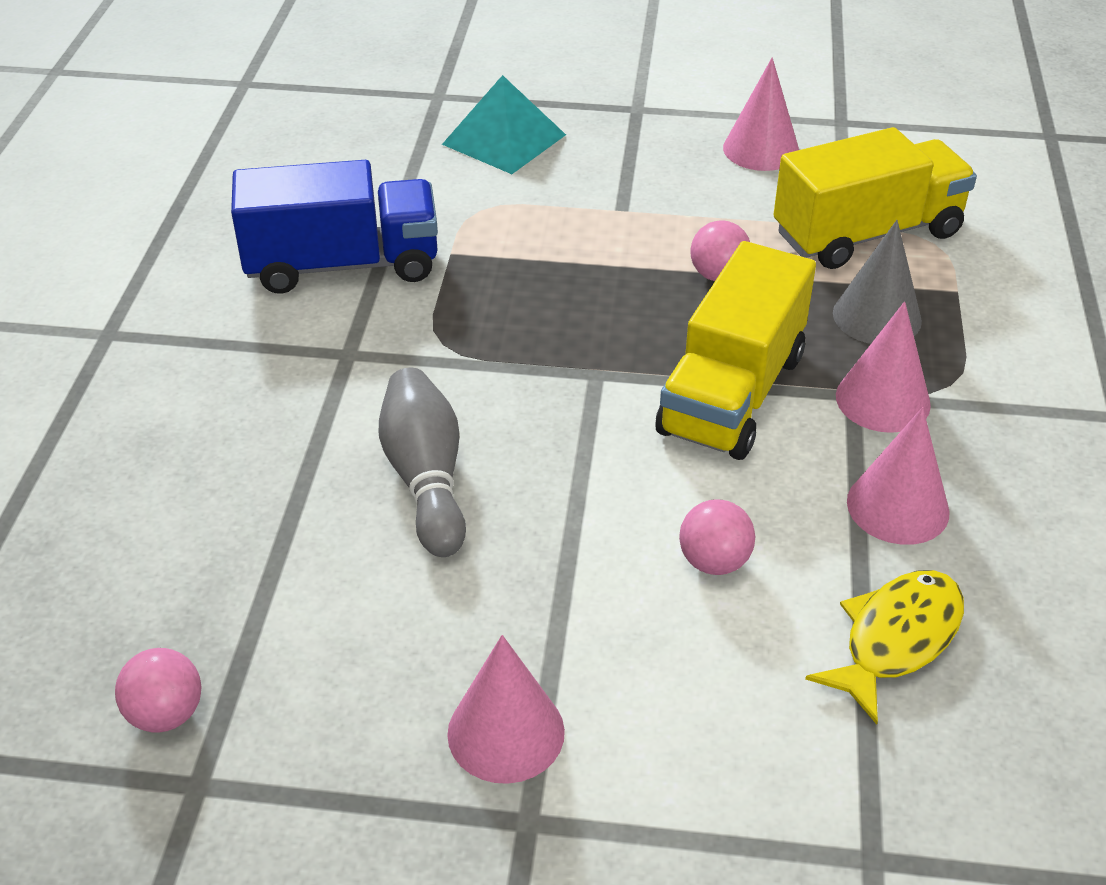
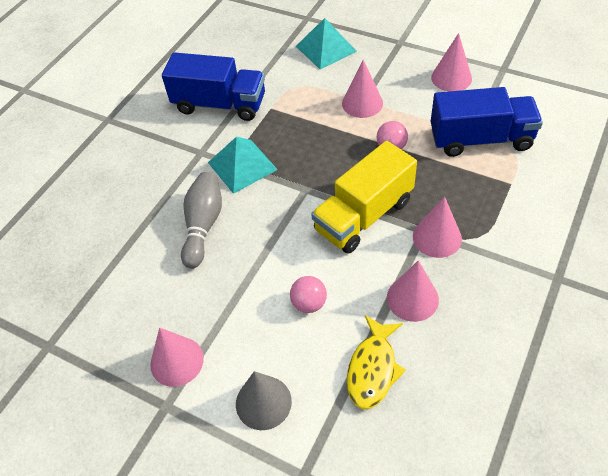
camera: 25 degrees right, 10 degrees up
(166, 714) = (50, 310): pink ball -> none
(448, 359) = (242, 165): none -> turquoise pyramid
(624, 215) = (362, 103): none -> pink cone
(867, 234) = (480, 139): yellow truck -> blue truck
(877, 316) = (459, 189): grey cone -> grey cone (263, 402)
(895, 639) = (373, 369): yellow fish -> yellow fish turned 135 degrees clockwise

